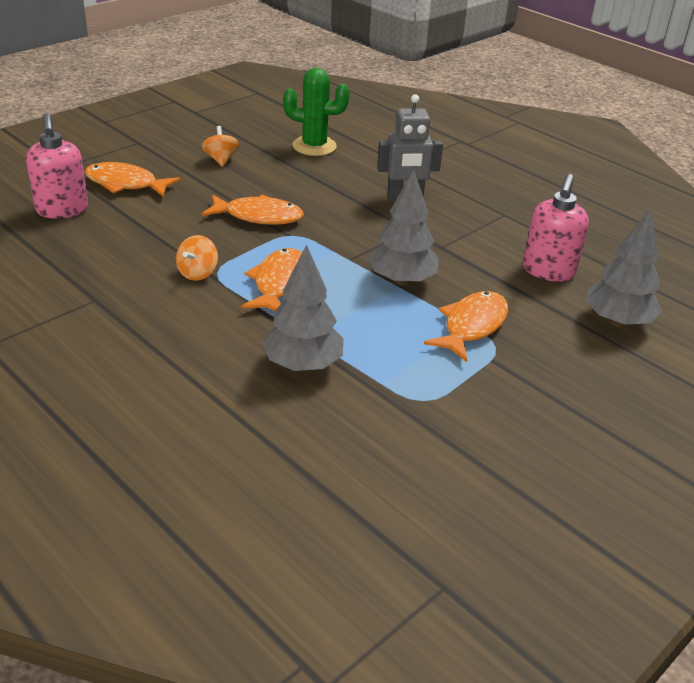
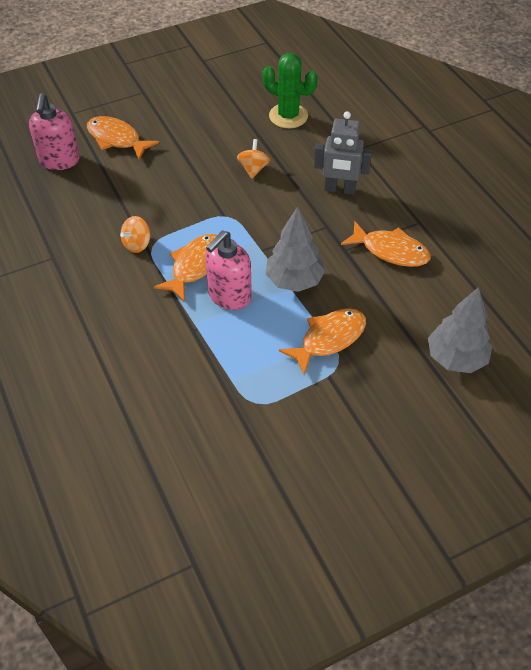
camera: 20 degrees right, 15 degrees up
(221, 160) = (203, 122): orange spinning top -> orange spinning top (253, 169)
(258, 216) = (208, 191): orange fish -> orange fish (390, 251)
(303, 365) = (179, 350): grey tree -> none
(548, 271) = (424, 293): pink soap dispenser -> pink soap dispenser (229, 296)

